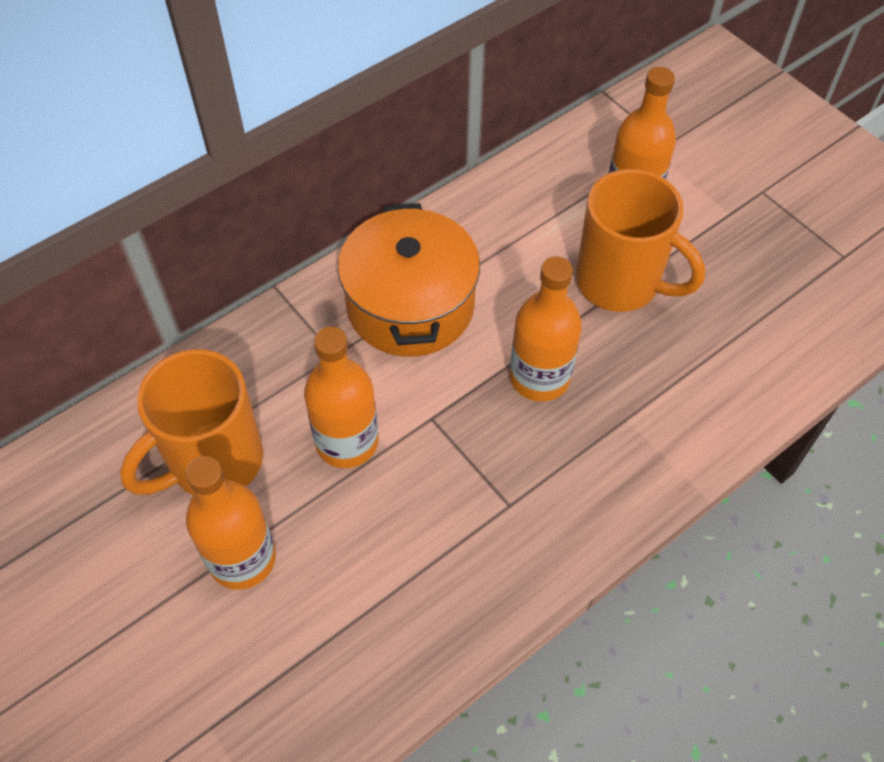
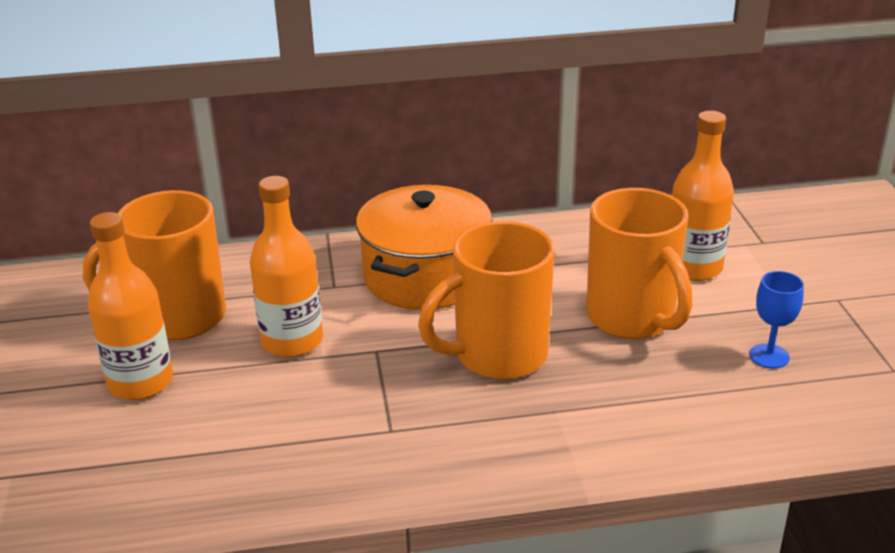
camera: 30 degrees right, 25 degrees down
(539, 377) = (497, 356): orange bottle -> orange mug
(749, 281) = (769, 356): none -> blue goblet

